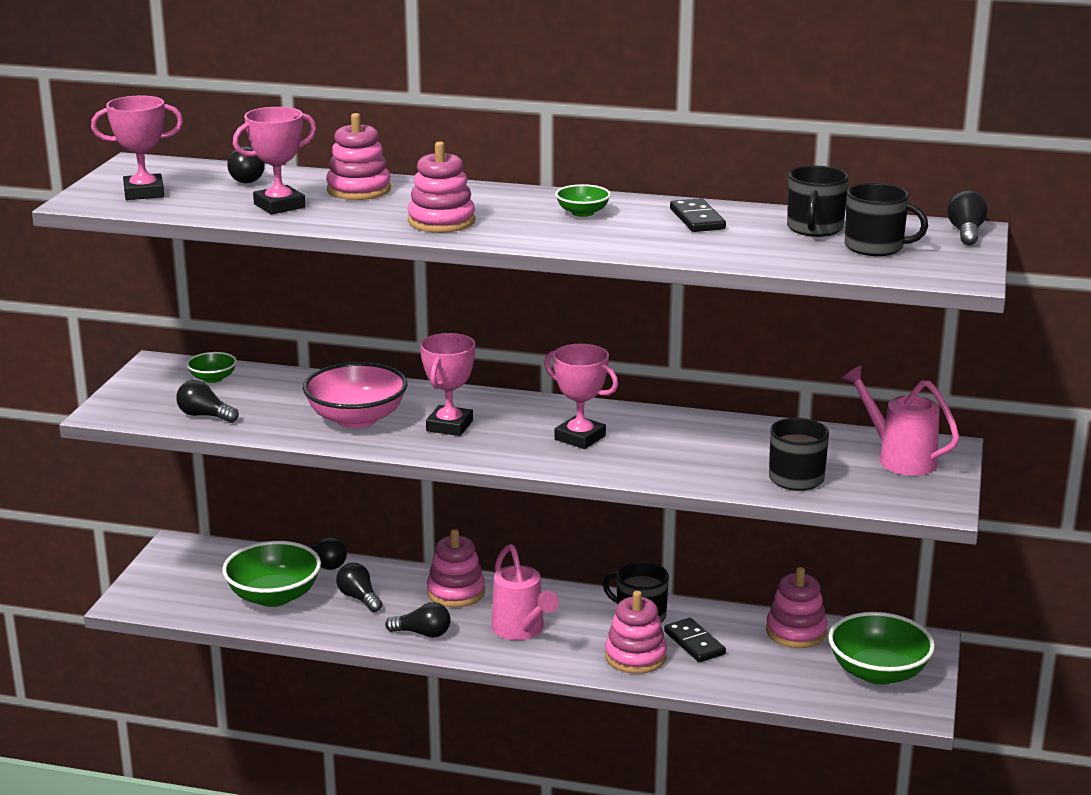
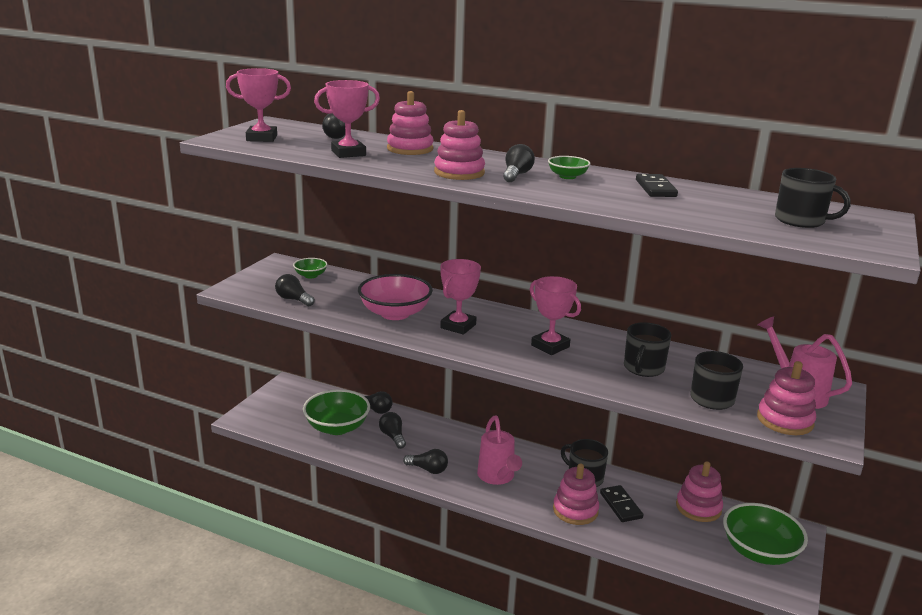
camera: 10 degrees right, 0 degrees up
(456, 592) = (459, 441): pink stacking toy -> pink stacking toy (785, 420)
(814, 228) = (750, 203): black mug -> black mug (643, 368)
(966, 233) = (878, 217): black light bulb -> black light bulb (516, 175)

